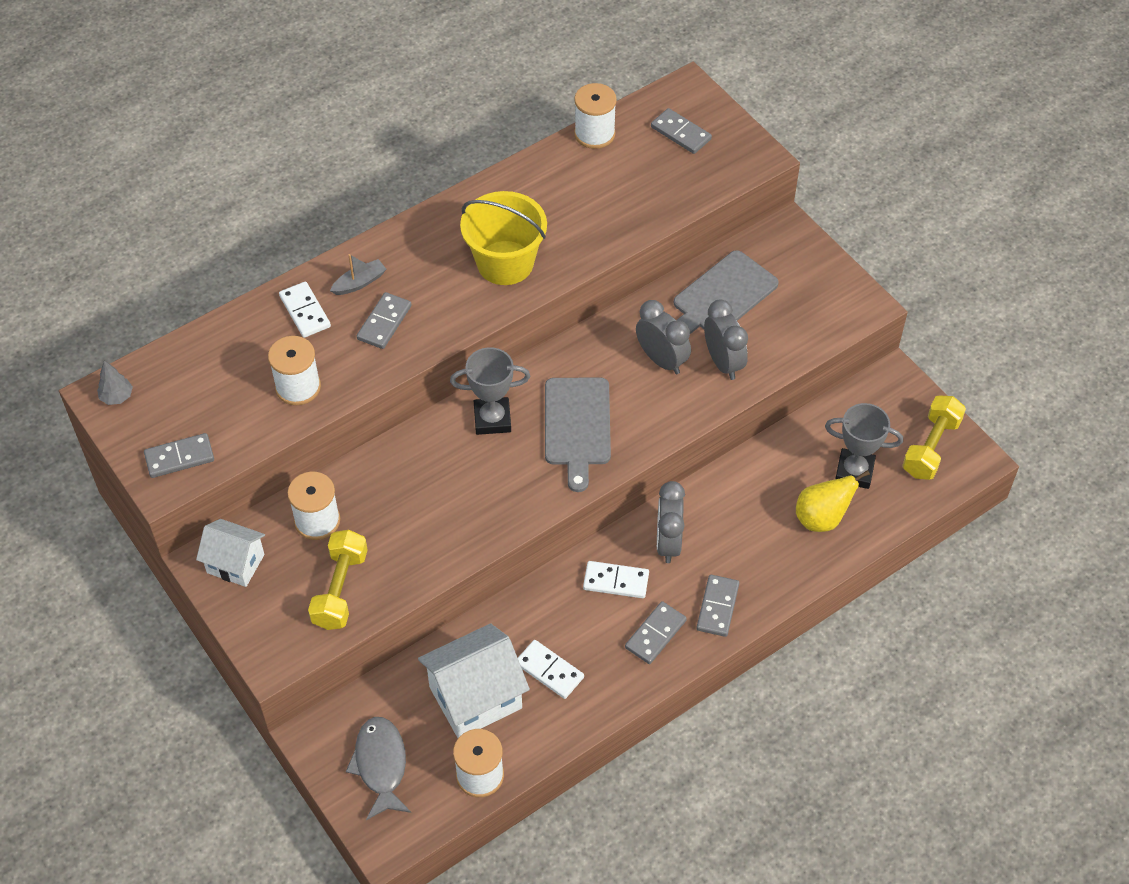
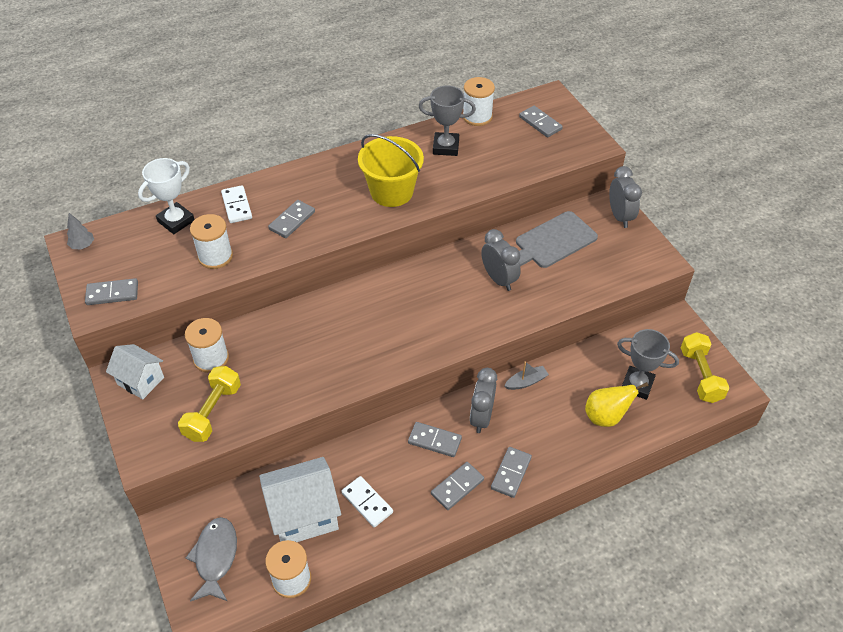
camera: 10 degrees right, 5 degrees down
(230, 344) = (176, 221): none -> white trophy
(359, 283) = (282, 192): grey boat -> grey boat (526, 382)
(492, 419) = (361, 304): grey trophy -> grey trophy (446, 147)
(577, 426) = (424, 317): grey cutting board -> none
(616, 581) = (434, 440): white domino -> grey domino
(723, 362) = (545, 287): grey clock -> grey clock (620, 216)
(931, 447) = (700, 375): yellow dumbbell -> yellow dumbbell turned 45 degrees counterclockwise

